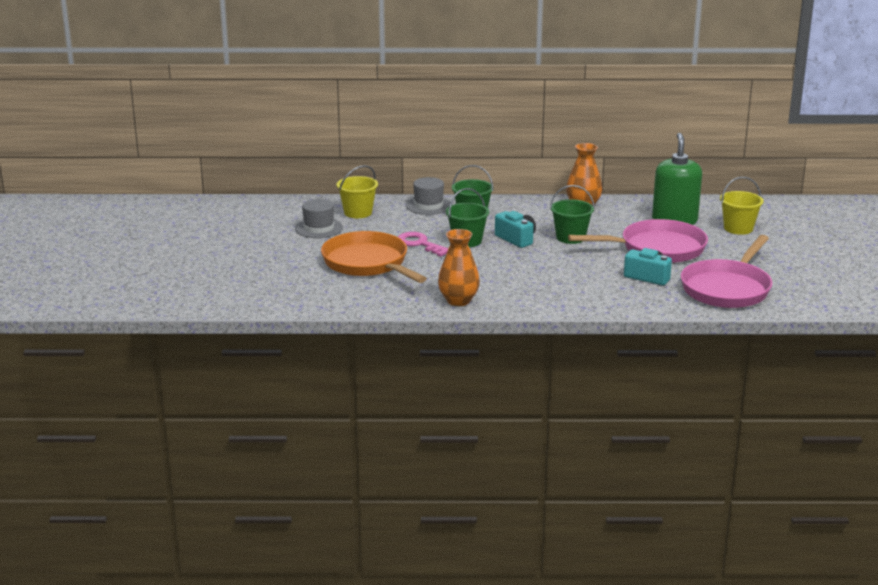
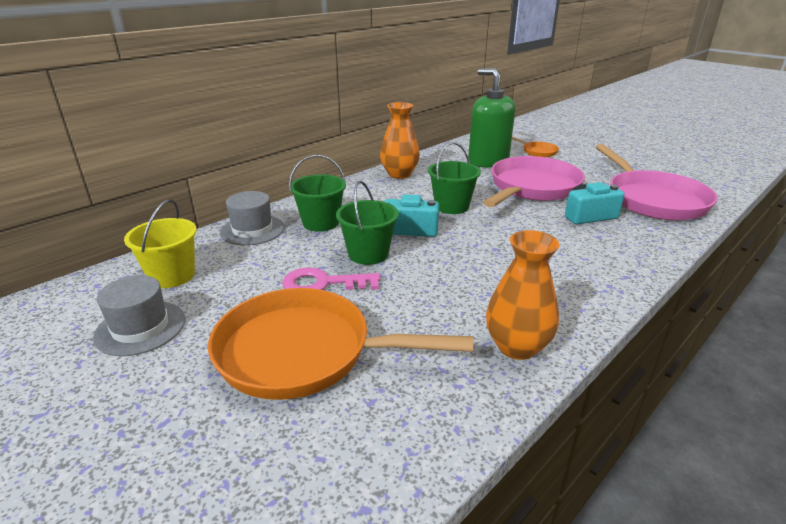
camera: 45 degrees left, 5 degrees up
(738, 228) = (537, 151): yellow bucket -> orange pan

